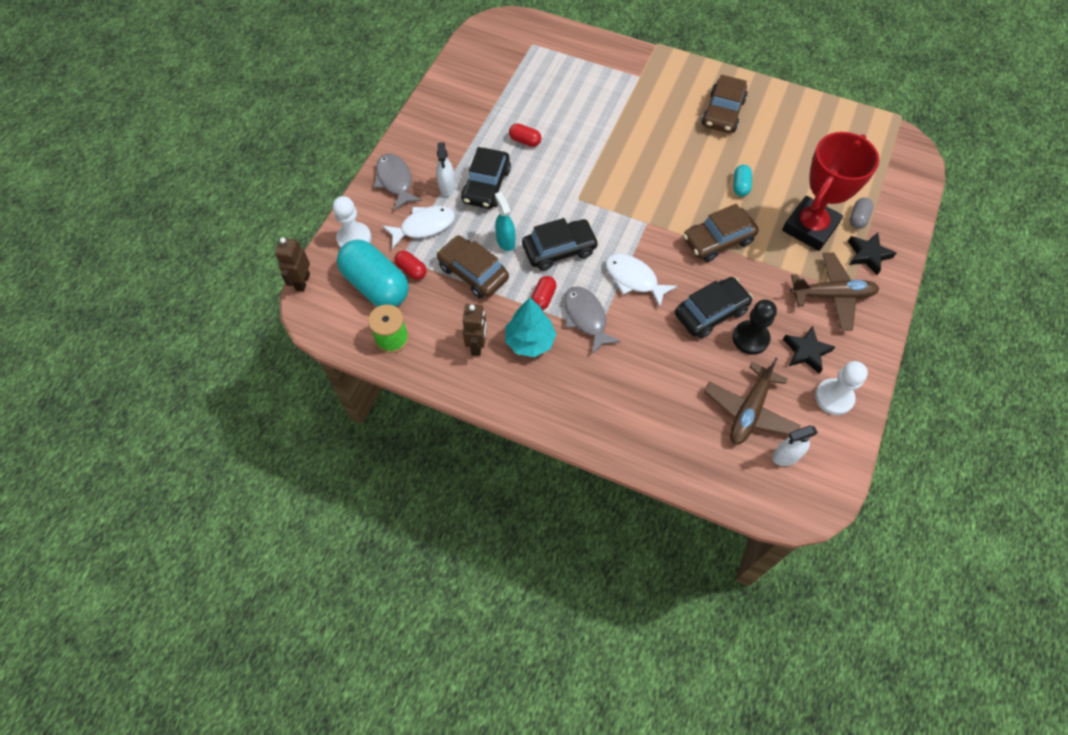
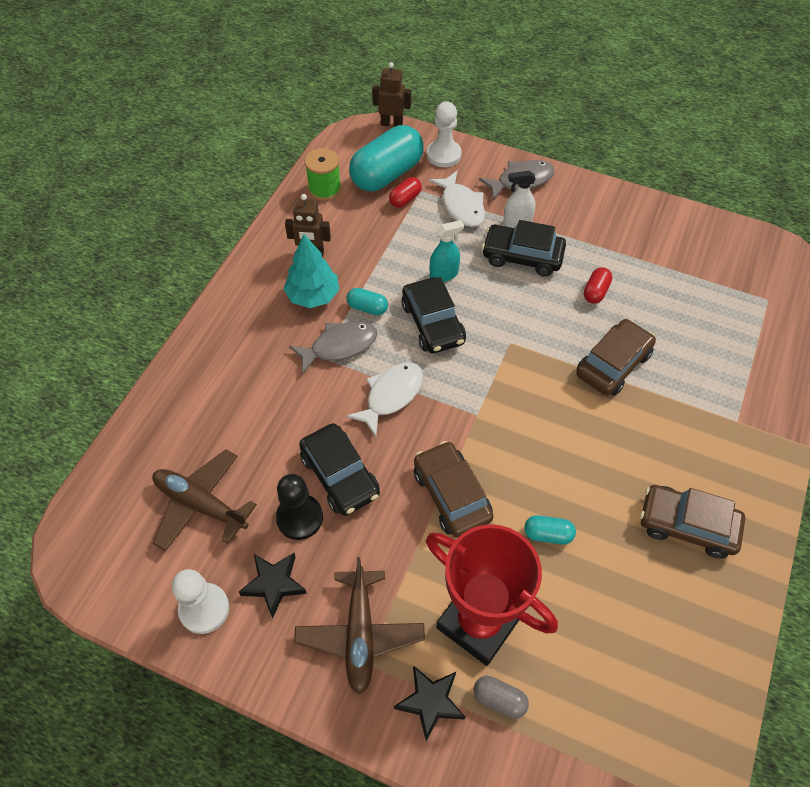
camera: 90 degrees right, 5 degrees down
(473, 272) = (401, 247): brown car -> brown car (613, 364)
(543, 298) = (367, 308): red capsule -> turquoise capsule
(786, 456) = (136, 538): white spray bottle -> none

